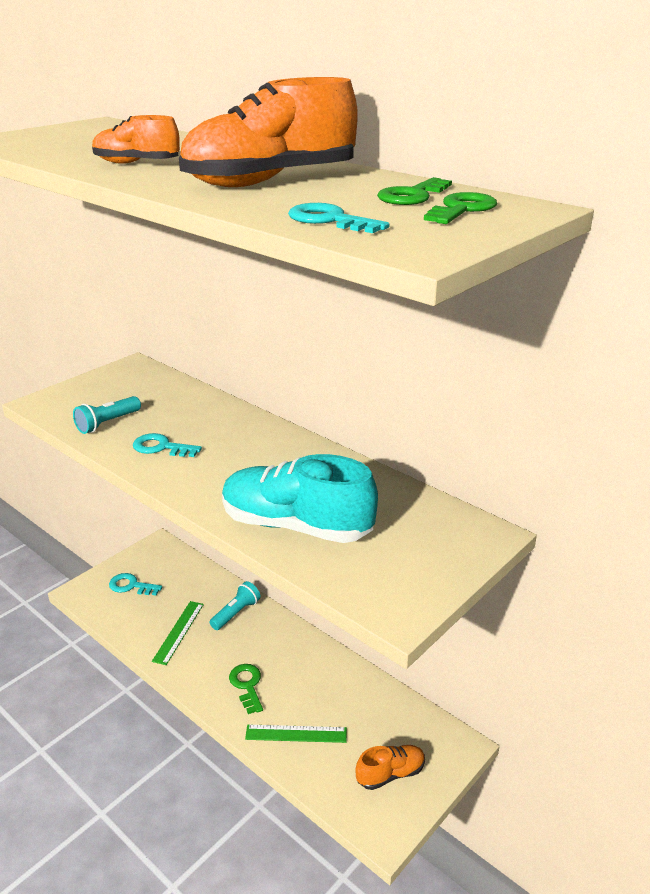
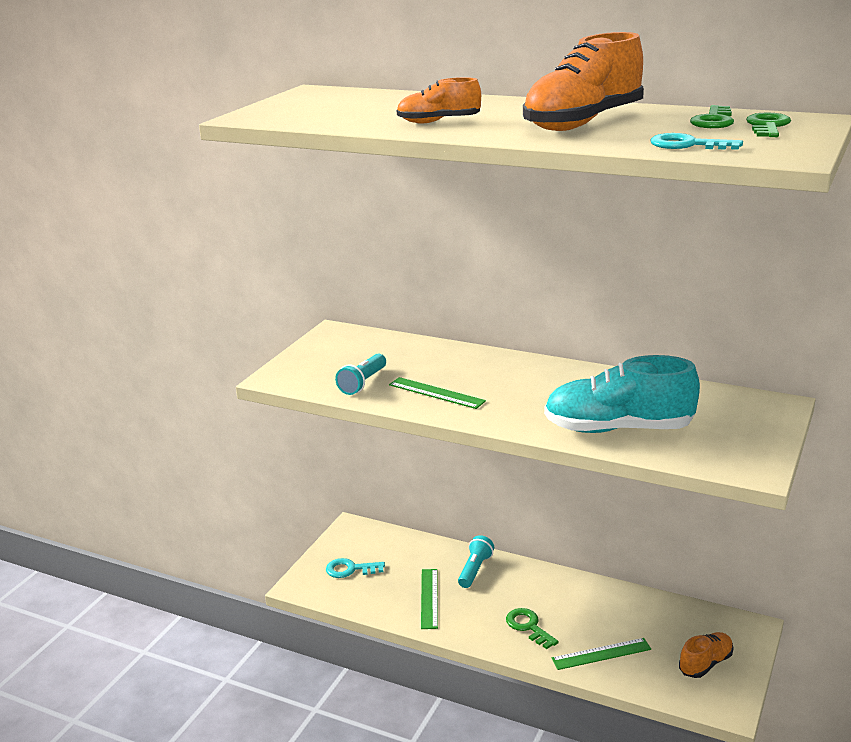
camera: 15 degrees left, 5 degrees down
(161, 447) = (436, 393): turquoise key -> green ruler

